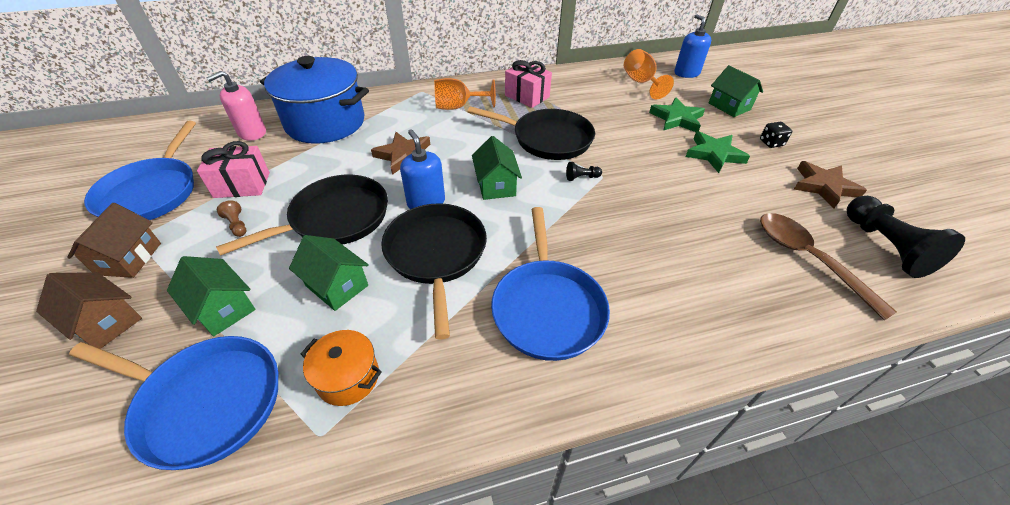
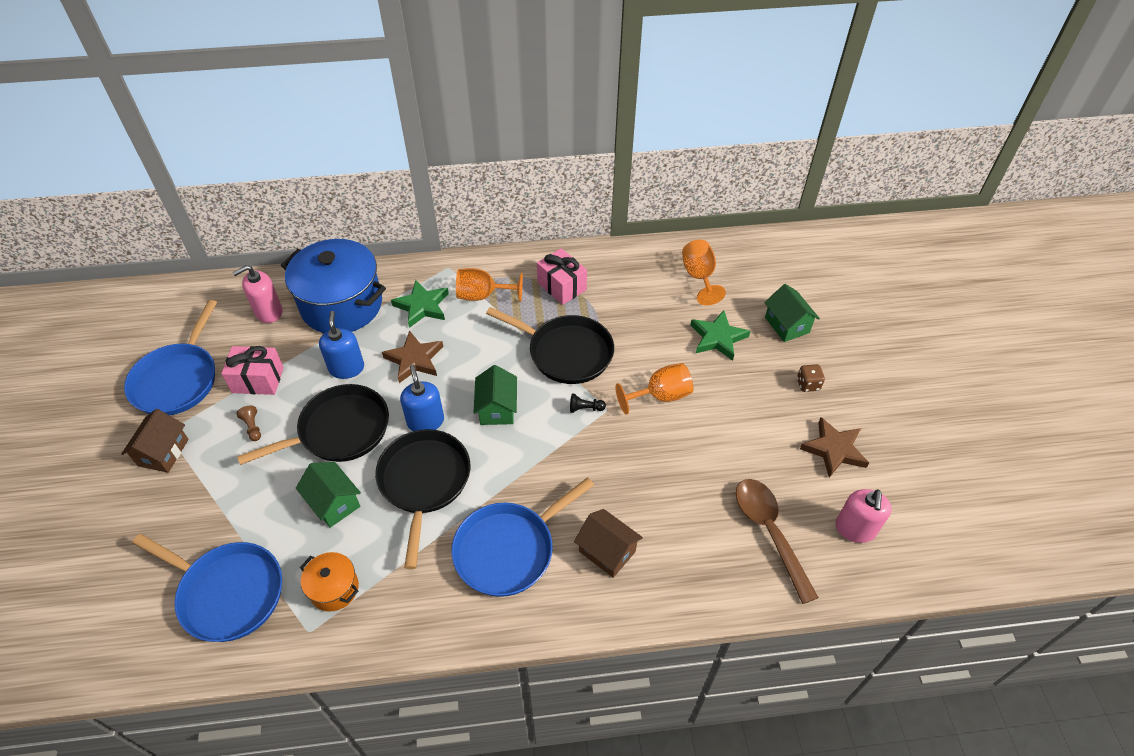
camera: 10 degrees right, 5 degrees up
(106, 322) = (150, 513): brown house -> brown house (607, 551)
(223, 308) = (240, 513): green house -> none
(547, 308) = (508, 550): blue pan -> blue pan turned 45 degrees clockwise
(647, 162) = (660, 396): none -> orange goblet
(686, 73) = (760, 266): blue soap dispenser -> blue soap dispenser (346, 368)
(714, 154) = (737, 393): green star -> green star (422, 306)
(771, 143) = (808, 384): black dice -> brown dice
(885, 247) = (855, 529): black pawn -> pink soap dispenser

